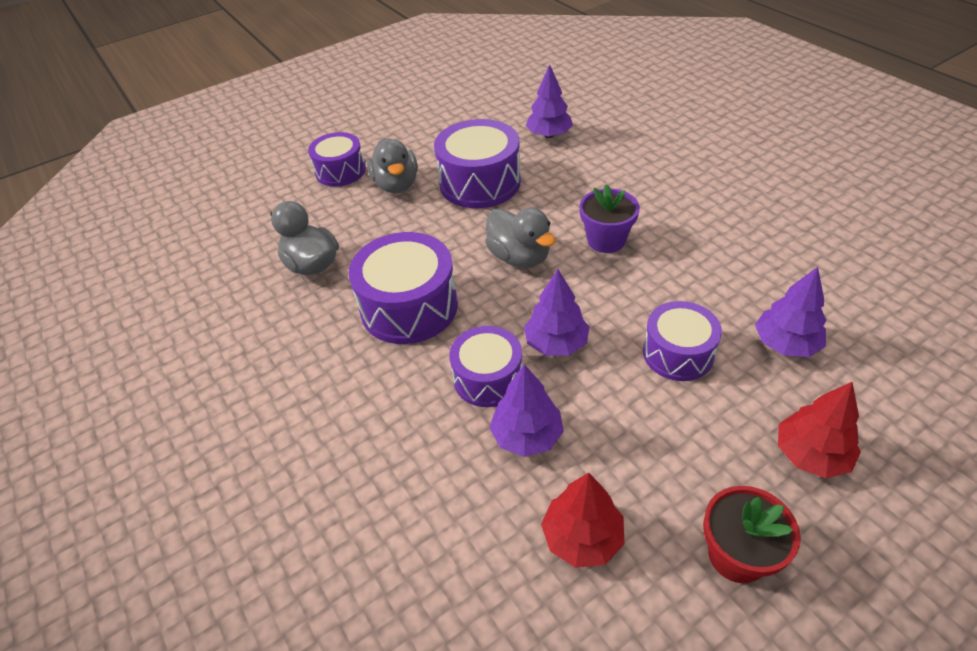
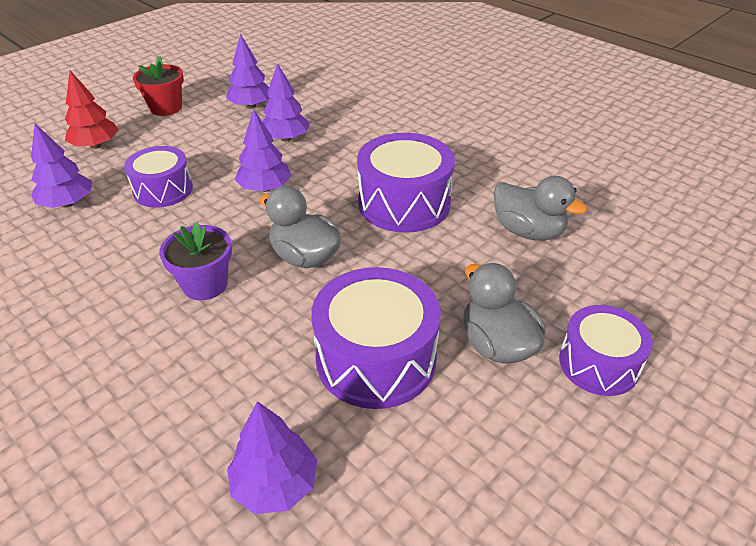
camera: 165 degrees right, 5 degrees down
(488, 378) = (319, 163): purple drum -> none
(582, 537) = (251, 106): red tree -> purple tree

